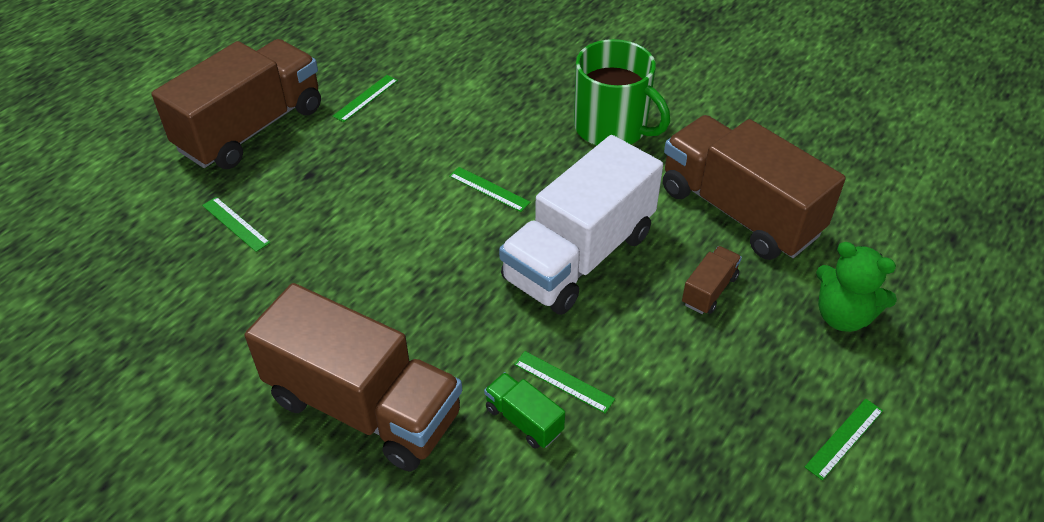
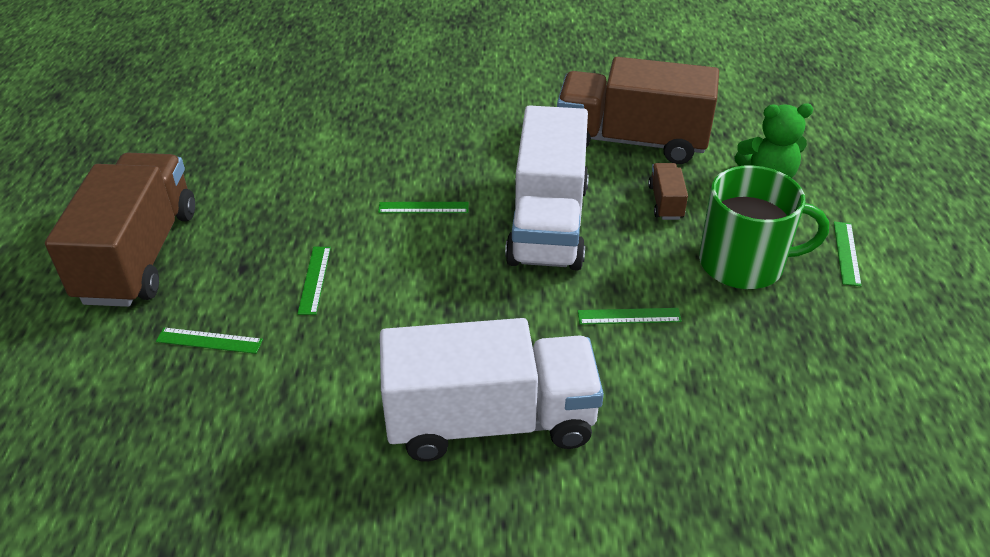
camera: 35 degrees left, 5 degrees down
(364, 406) = (490, 421): brown truck -> white truck
(366, 98) = (233, 184): green ruler -> green ruler (314, 279)
(524, 420) = (628, 359): green truck -> none
(612, 127) = (477, 122): green mug -> green mug (743, 263)

